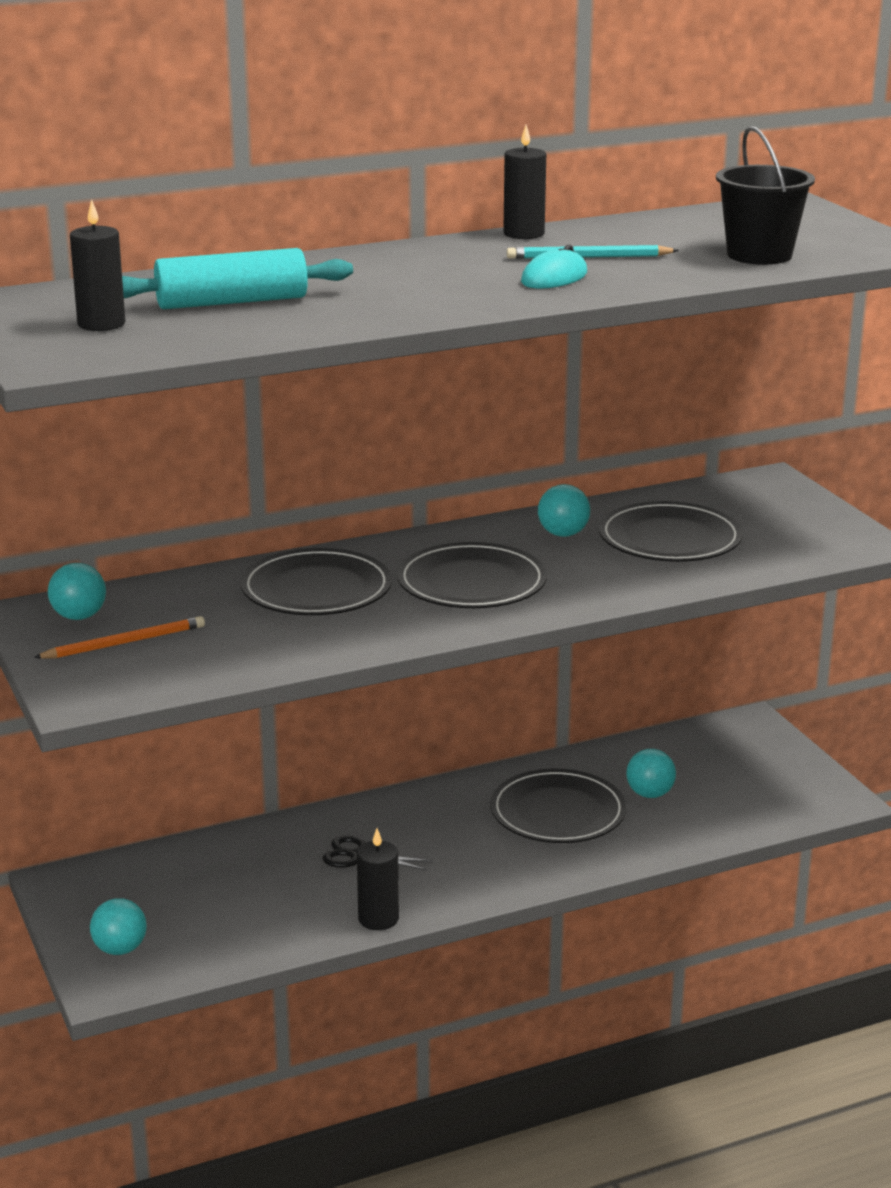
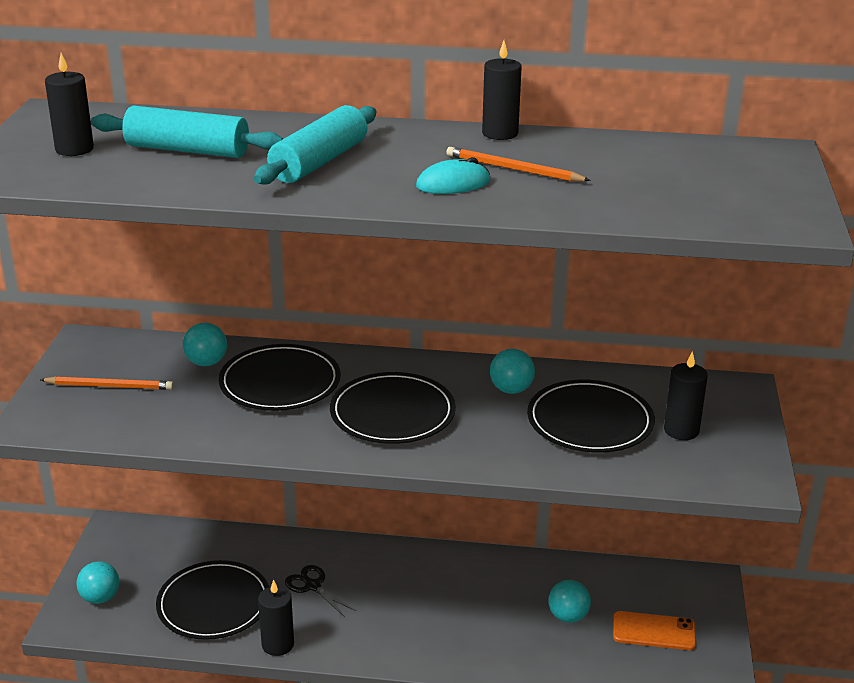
camera: 30 degrees right, 5 degrees up
(79, 616) = (108, 354): turquoise ball -> turquoise ball (206, 363)
(391, 286) = (319, 162): none -> turquoise rolling pin
(558, 812) = (484, 605): black plate -> black plate (214, 604)
(588, 257) = (513, 169): turquoise pencil -> orange pencil
(742, 779) = (654, 631): none -> orange phone
(759, 255) = (661, 201): black bucket -> none
(759, 524) = (681, 430): none -> black candle

